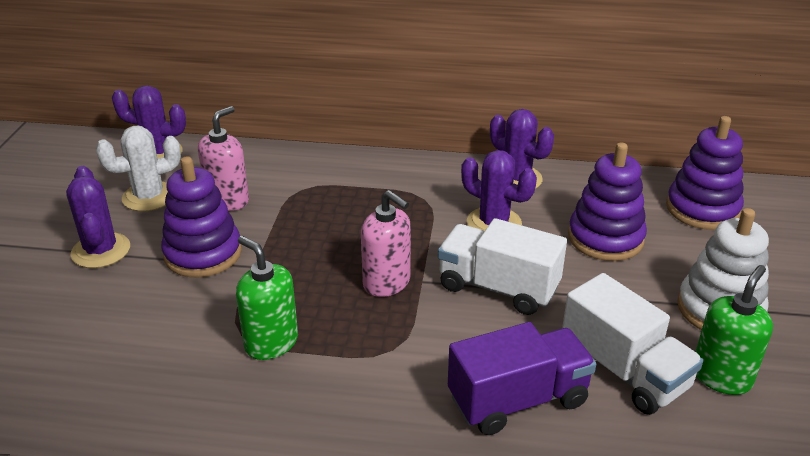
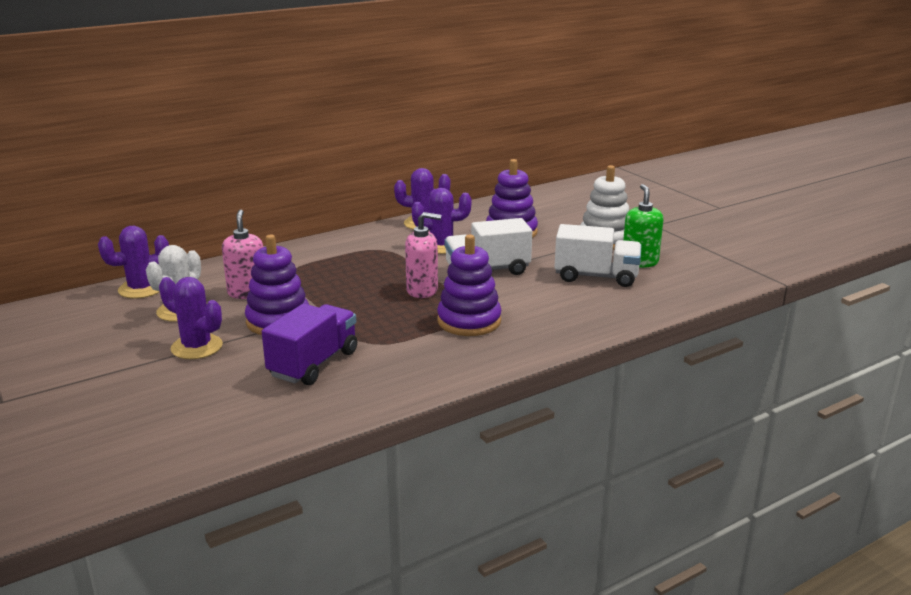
camera: 40 degrees left, 10 degrees down
(271, 342) = (397, 338): green soap dispenser -> none
(518, 400) = (565, 306): purple truck -> purple truck (313, 364)
(702, 209) = (541, 205): purple stacking toy -> purple stacking toy (469, 321)

